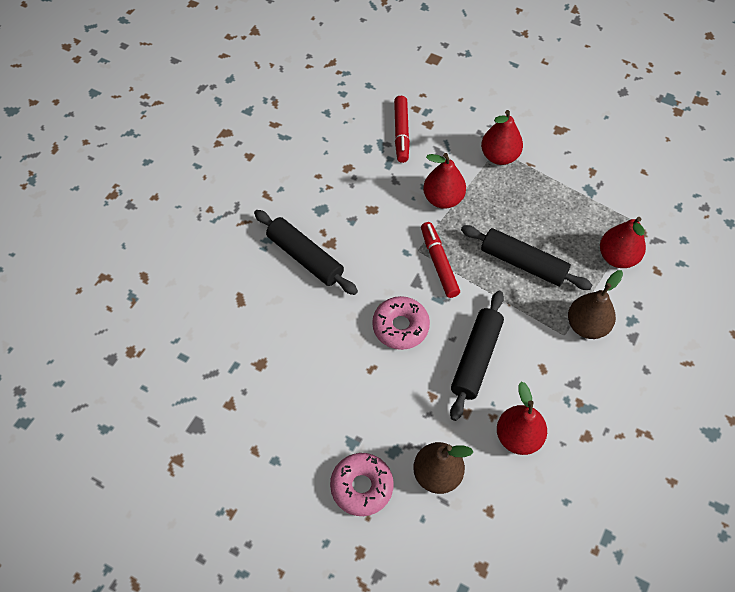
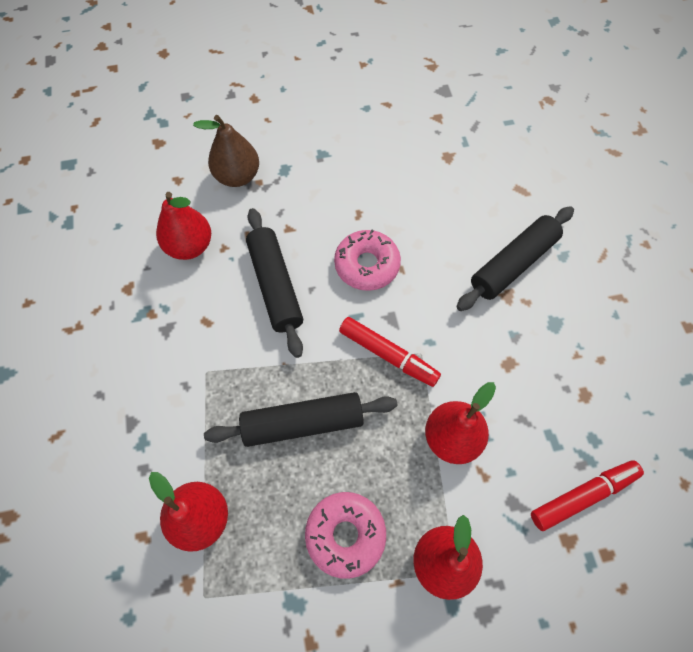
camera: 140 degrees right, 5 degrees up
(305, 257) = (513, 264): black rolling pin -> black rolling pin turned 45 degrees counterclockwise
(361, 486) = (288, 133): pink donut -> pink donut (345, 535)
(401, 133) = (583, 496): red marker -> red marker turned 105 degrees clockwise
(587, 325) = (188, 399): brown pear -> none

